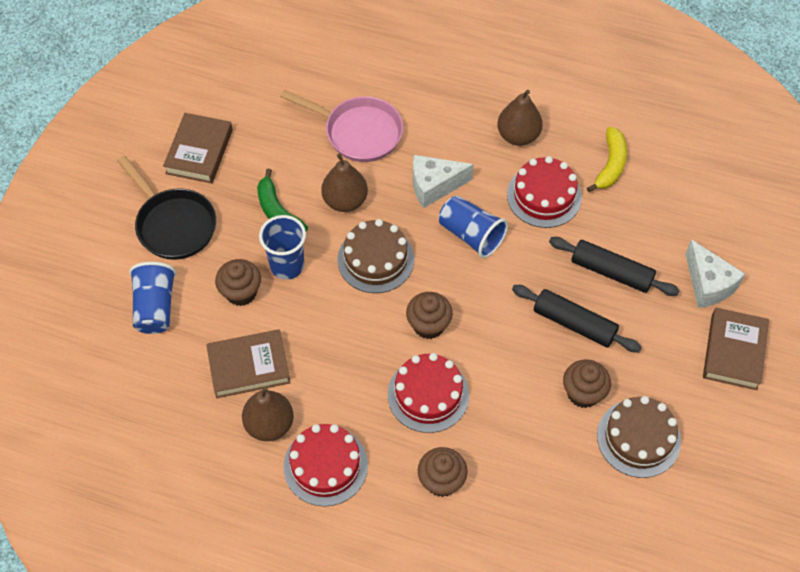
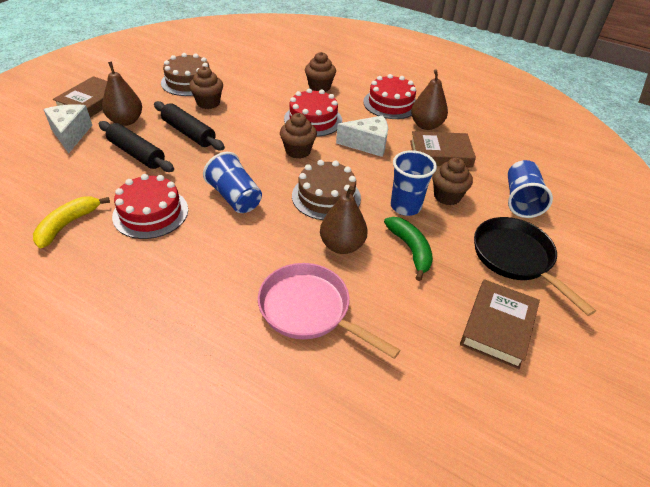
camera: 170 degrees left, 15 degrees down
(434, 186) = (249, 241): white cheese -> white cheese (367, 144)
(518, 136) = (137, 270): brown pear -> brown pear (126, 121)

